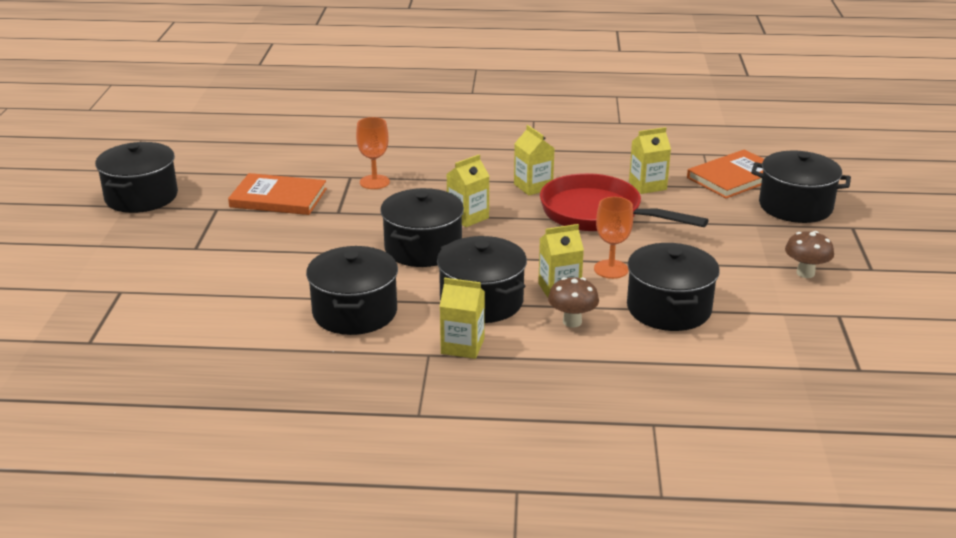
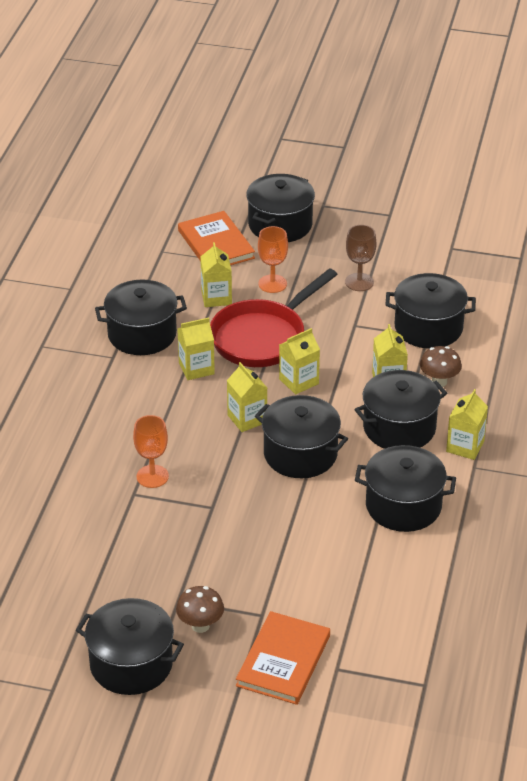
camera: 80 degrees left, 10 degrees up
(278, 198) = (167, 551): orange book -> orange book (283, 661)
(536, 238) = (298, 381): none -> yellow carton
(571, 158) = (142, 334): none -> black pot
(611, 269) = (362, 347): orange goblet -> orange goblet (272, 284)
(726, 259) = (359, 282): none -> brown goblet
(805, 273) = (389, 248): brown mushroom -> brown mushroom (200, 625)

